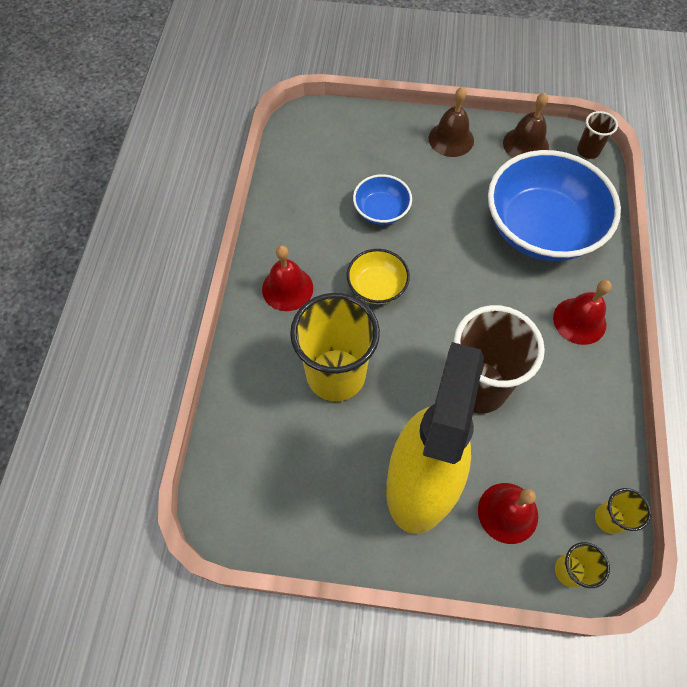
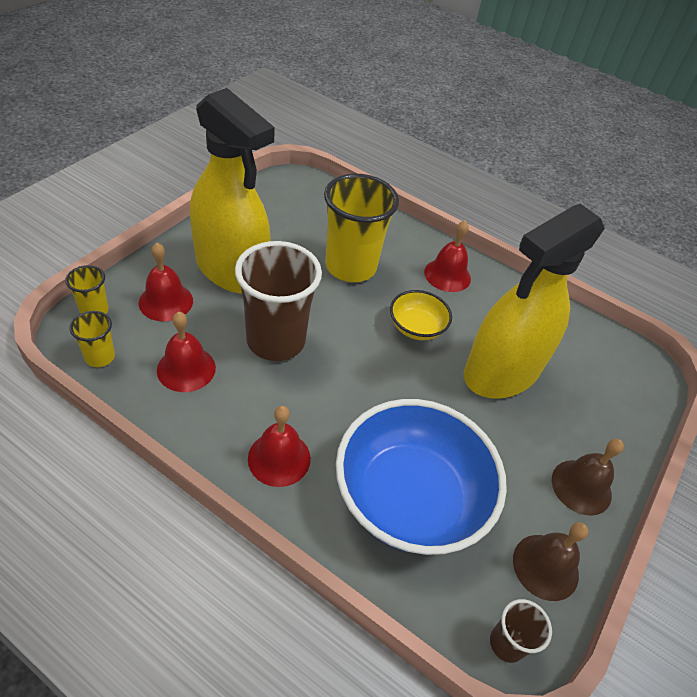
camera: 110 degrees right, 15 degrees down
(381, 211) = (501, 372): blue bowl -> yellow spray bottle
(562, 438) = (186, 368): none -> red bell

